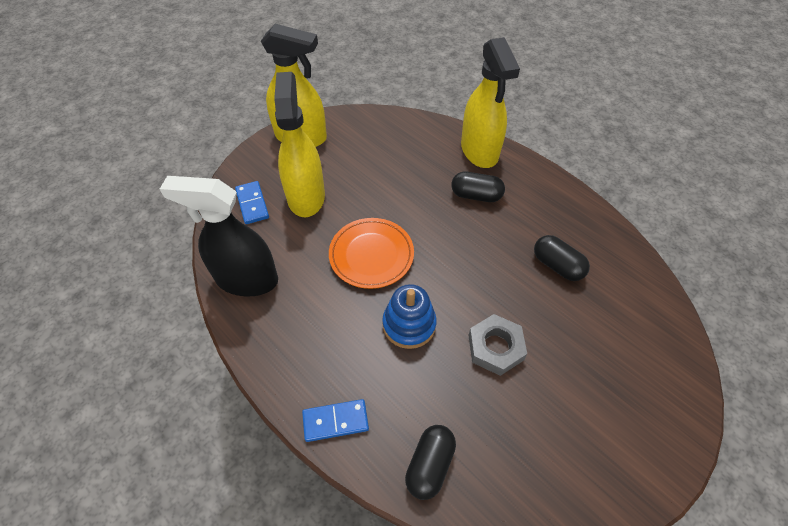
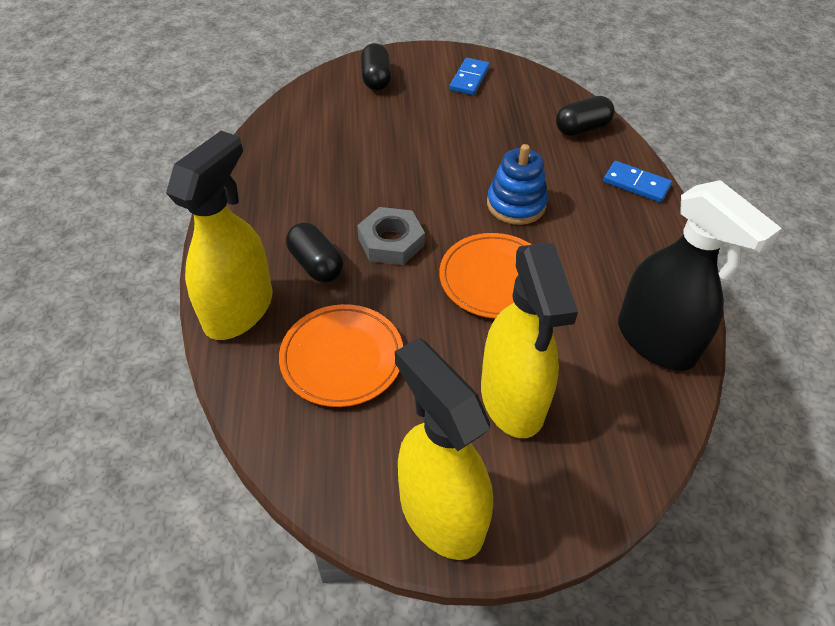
camera: 140 degrees left, 5 degrees down
(252, 204) = (595, 439): blue domino -> blue domino (469, 79)
(306, 196) = (512, 400): yellow spray bottle -> yellow spray bottle turned 45 degrees counterclockwise
(405, 162) = (342, 358): none -> orange plate
(495, 347) = (460, 152): grey nut -> grey nut (391, 242)
(557, 265) = (333, 166): black capsule -> black capsule (376, 79)

